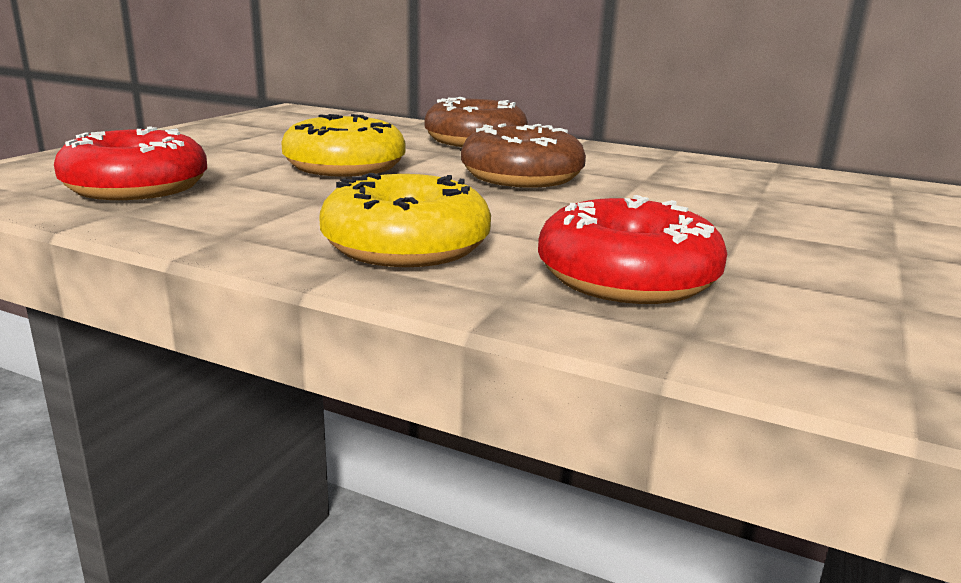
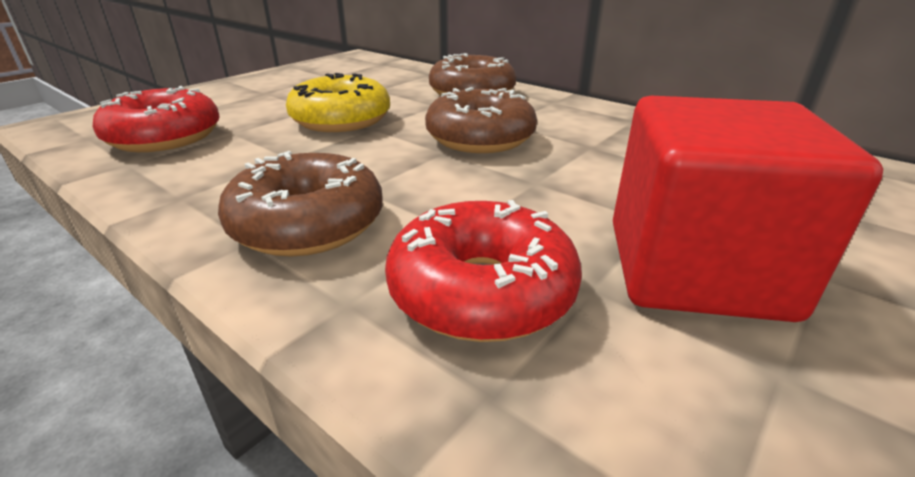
camera: 15 degrees right, 10 degrees up
(406, 246) = (308, 224): yellow donut -> brown donut
(799, 254) = (695, 269): none -> red cube

